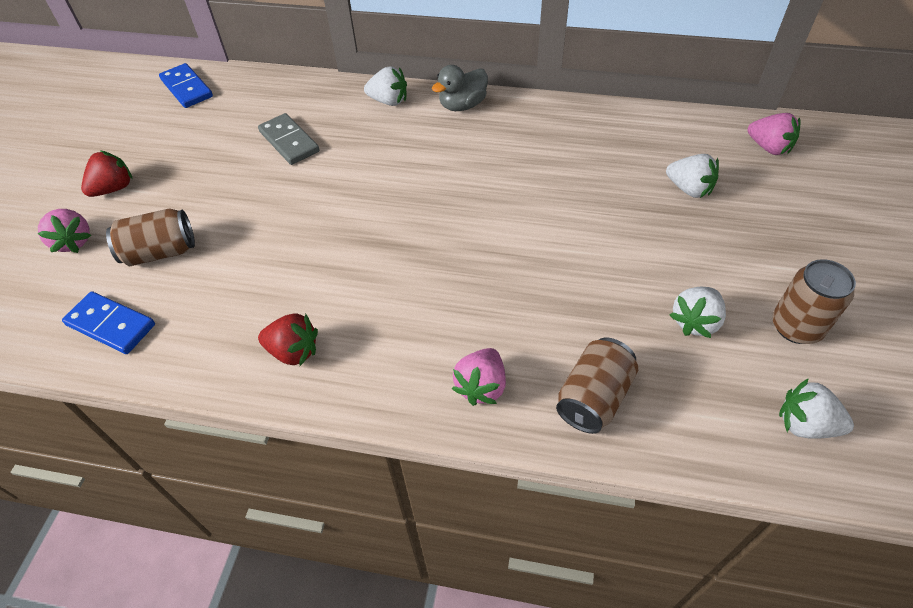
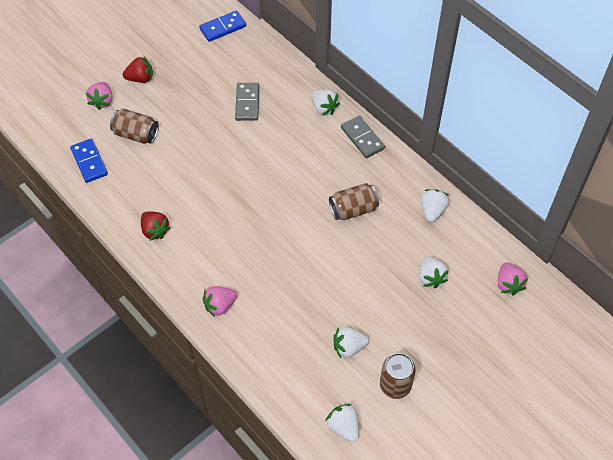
camera: 35 degrees right, 5 degrees up
(187, 88) = (223, 28): blue domino -> blue domino turned 60 degrees clockwise
(462, 105) = (362, 138): grey duck -> grey domino
(593, 397) = (263, 346): brown can -> brown can (353, 209)
(613, 128) = (432, 211): none -> white strawberry

